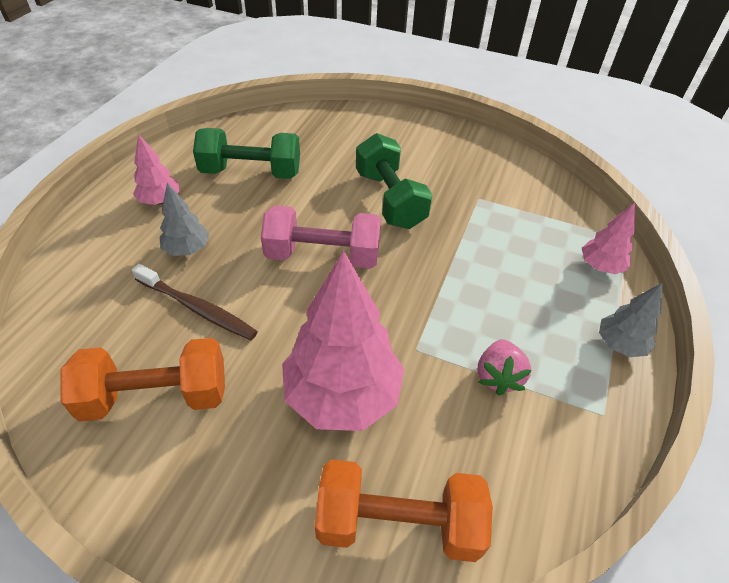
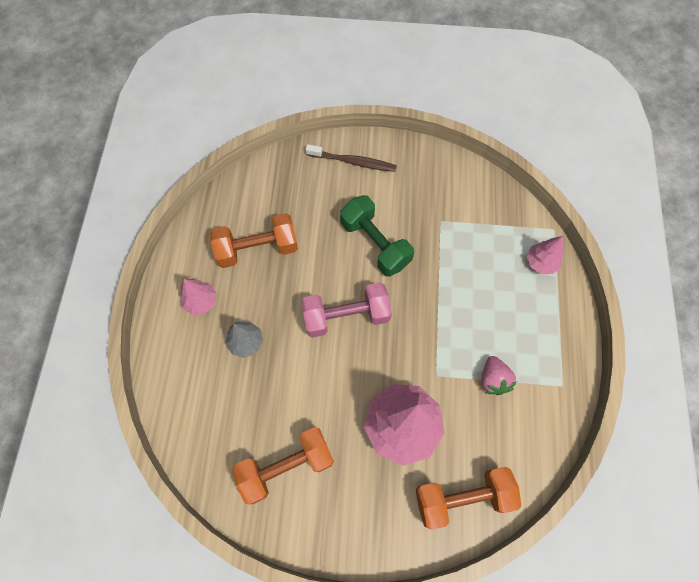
camera: 15 degrees left, 20 degrees up
(197, 308) = (279, 391): brown toothbrush -> brown toothbrush (353, 162)
(251, 172) = (257, 248): green dumbbell -> orange dumbbell
(620, 344) = (564, 328): grey tree -> none

